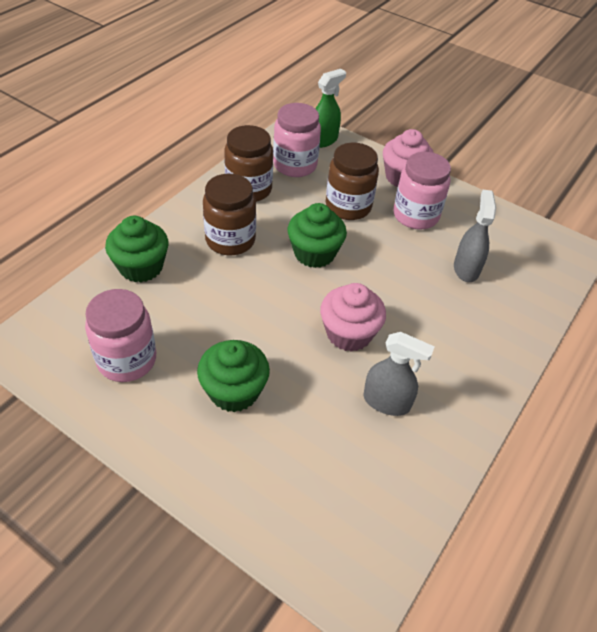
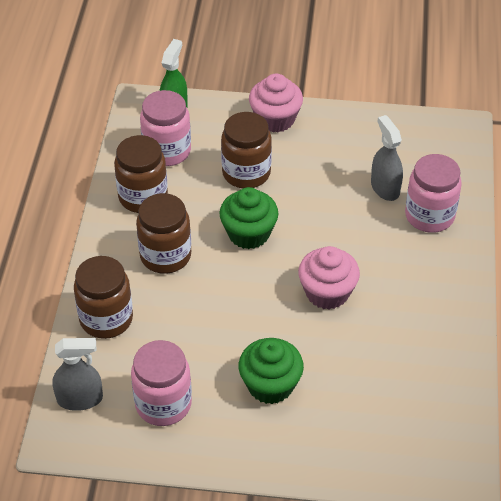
camera: 25 degrees left, 0 degrees up
(141, 267) = (106, 319): green cupcake -> brown jar
(386, 402) = (393, 334): grey spray bottle -> grey spray bottle (80, 399)
(415, 215) = (311, 155): pink jar -> pink jar (429, 216)

